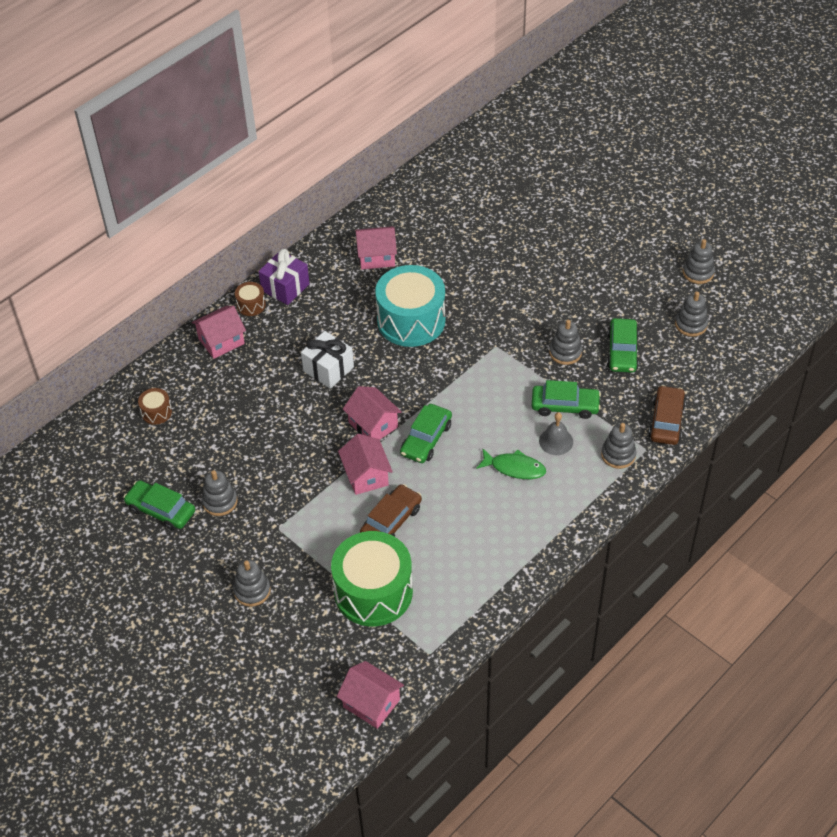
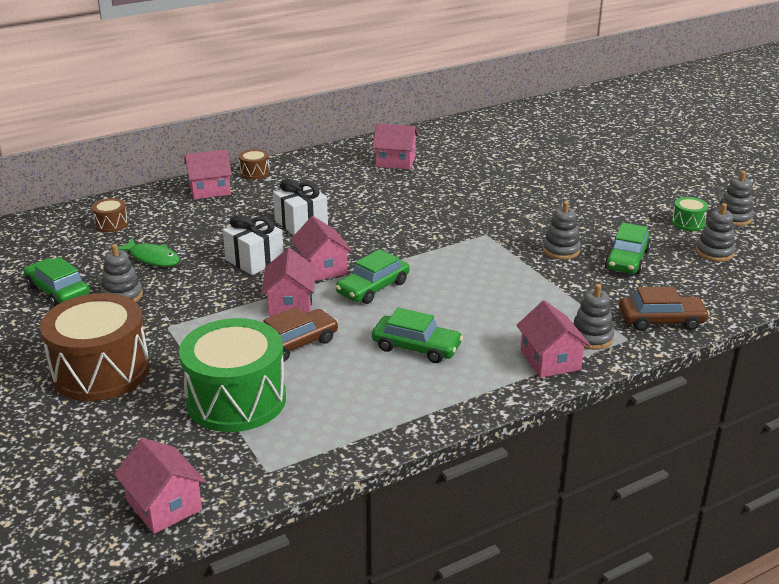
camera: 15 degrees right, 20 degrees down
(252, 591) = (101, 371): grey stacking toy -> brown drum
(285, 287) = (295, 167): purple gift -> none
(310, 429) = (254, 260): none -> white gift
(411, 320) = (406, 205): turquoise drum -> none
(514, 468) = (461, 327): green fish -> green fish (152, 258)
(556, 441) = (520, 314): grey bell -> none
(565, 406) = (543, 289): green car -> green car (416, 347)
(594, 488) = (550, 360): none -> pink house
(661, 289) = (688, 223): none -> green drum
(666, 421) = (661, 320): brown car -> brown car turned 60 degrees clockwise

